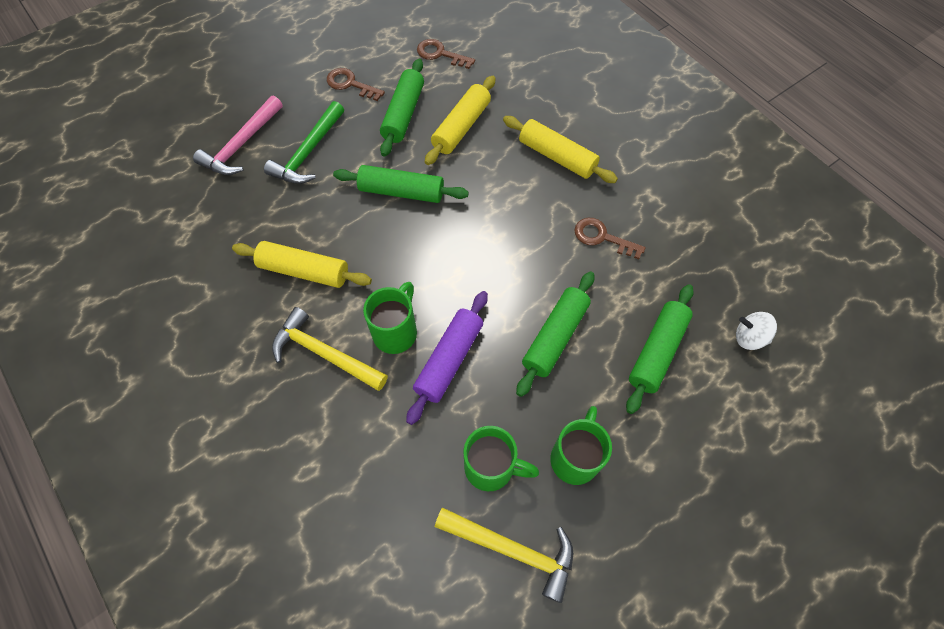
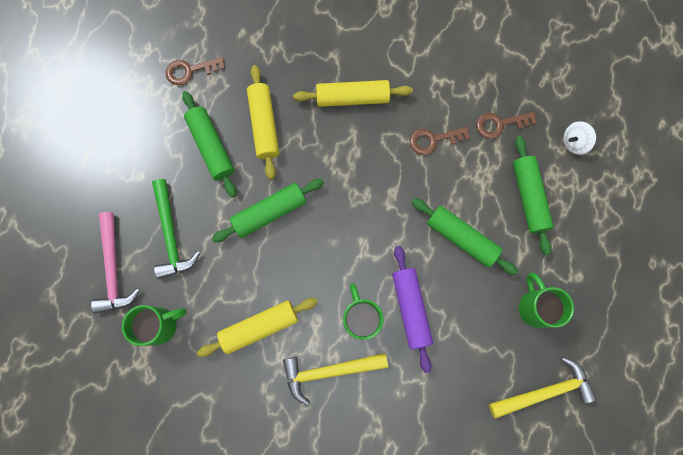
camera: 40 degrees left, 15 degrees up
(350, 84) = (146, 152): brown key -> brown key (500, 124)
(491, 467) = (494, 354): green mug -> green mug (161, 325)
(555, 337) = (461, 238): green rolling pin -> green rolling pin turned 45 degrees counterclockwise

